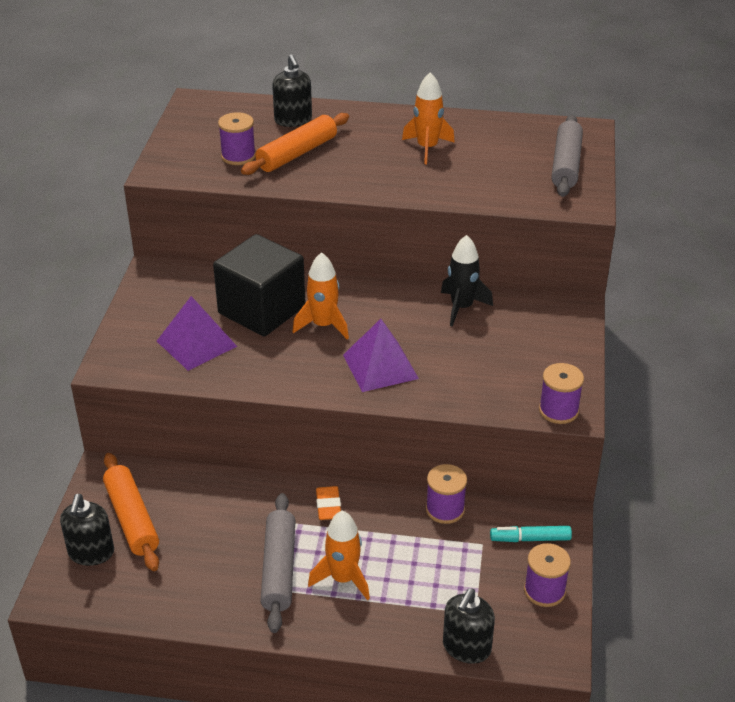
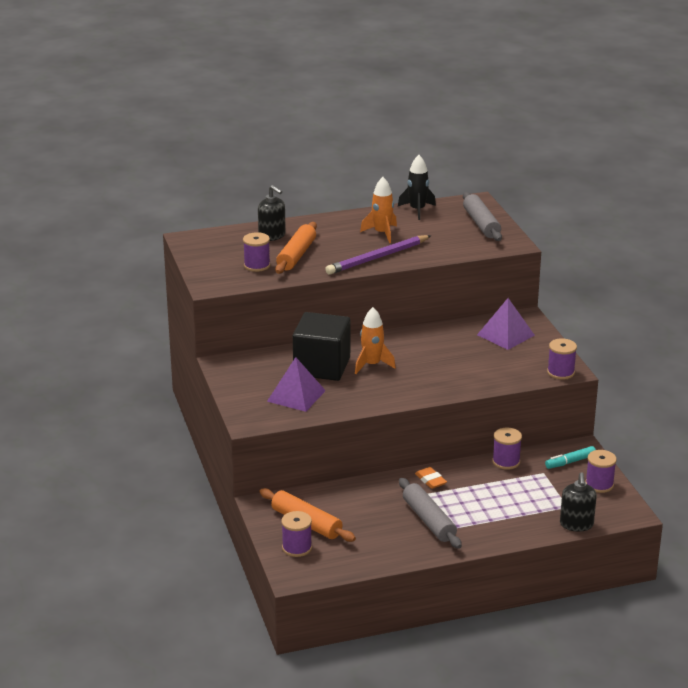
camera: 25 degrees left, 10 degrees down
(91, 553) = (297, 548): black soap dispenser -> purple spool
(343, 578) = (473, 513): orange rocket -> none
(380, 366) = (430, 377): purple pyramid -> purple pyramid (505, 335)
(392, 181) = (378, 257): none -> purple pencil
(462, 307) = (453, 333): black rocket -> black rocket (417, 210)

